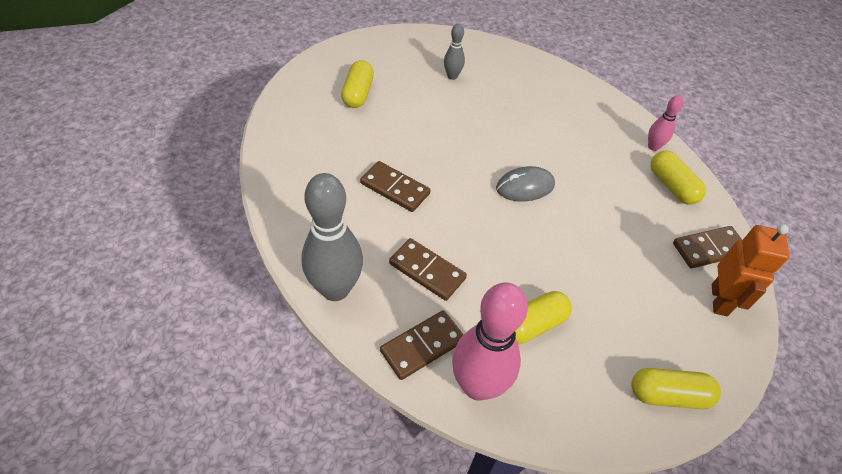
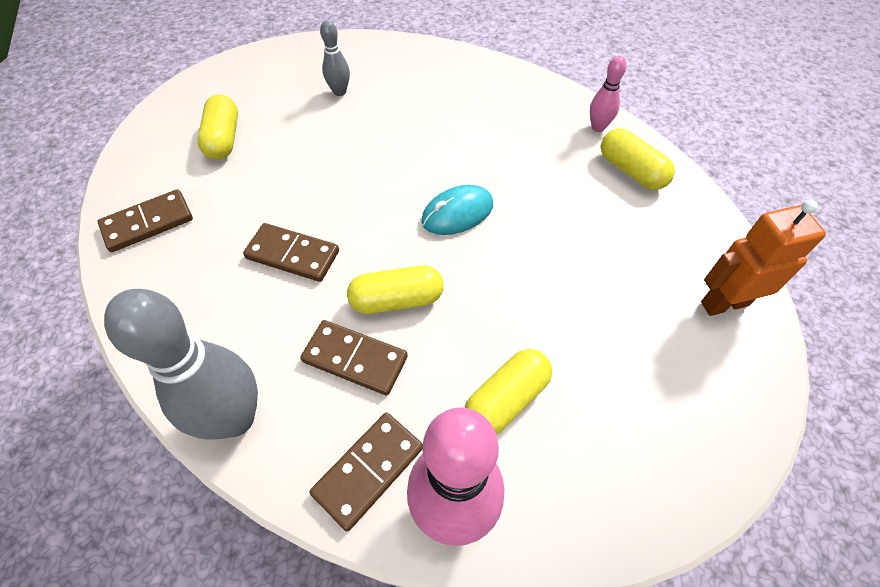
camera: 10 degrees left, 5 degrees up
(525, 187) = (457, 213): grey mouse -> turquoise mouse
(668, 395) = (697, 450): yellow capsule -> yellow capsule (397, 300)
(709, 249) = (694, 240): brown domino -> brown domino (148, 223)
(720, 300) = (724, 303): orange robot -> orange robot turned 105 degrees counterclockwise

